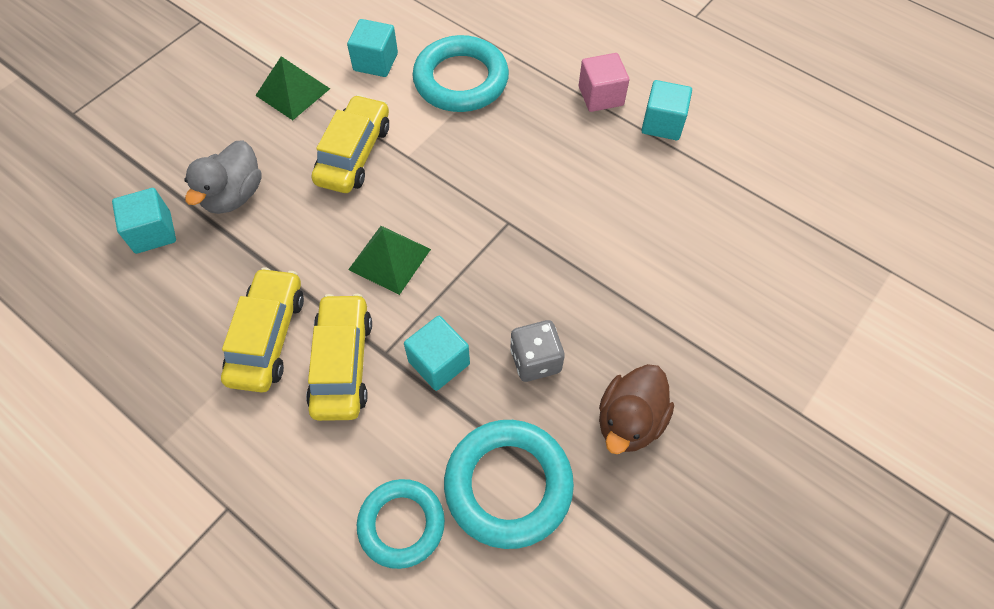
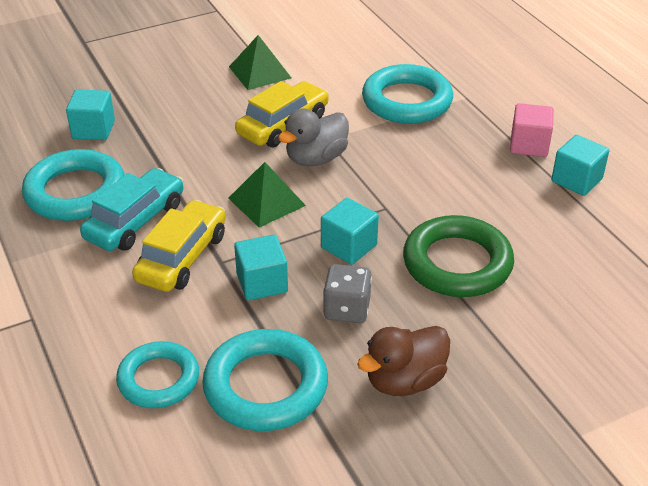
camera: 25 degrees right, 20 degrees down
(181, 324) = (75, 192): none -> turquoise ring
(234, 195) = (169, 124): grey duck -> grey duck (316, 158)
(267, 337) = (135, 221): yellow car -> turquoise car
(375, 62) = (341, 70): turquoise cube -> turquoise cube (349, 246)
(607, 264) = (457, 263): none -> green ring

